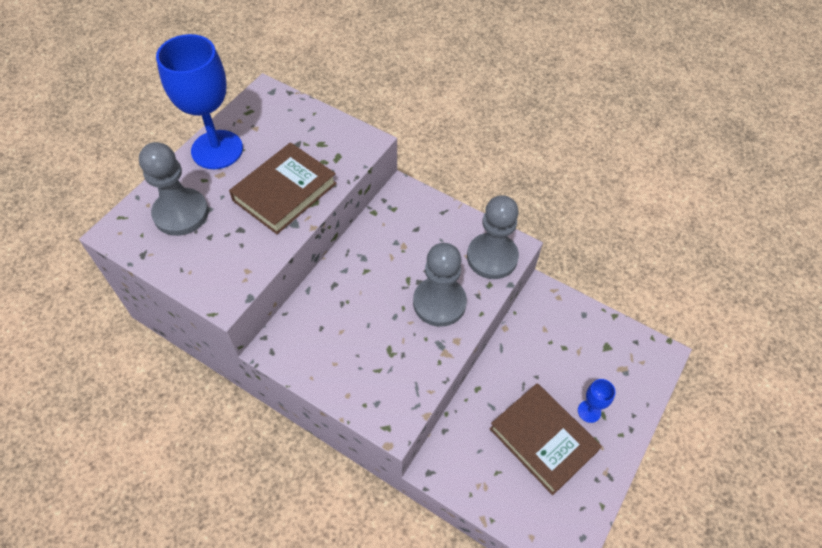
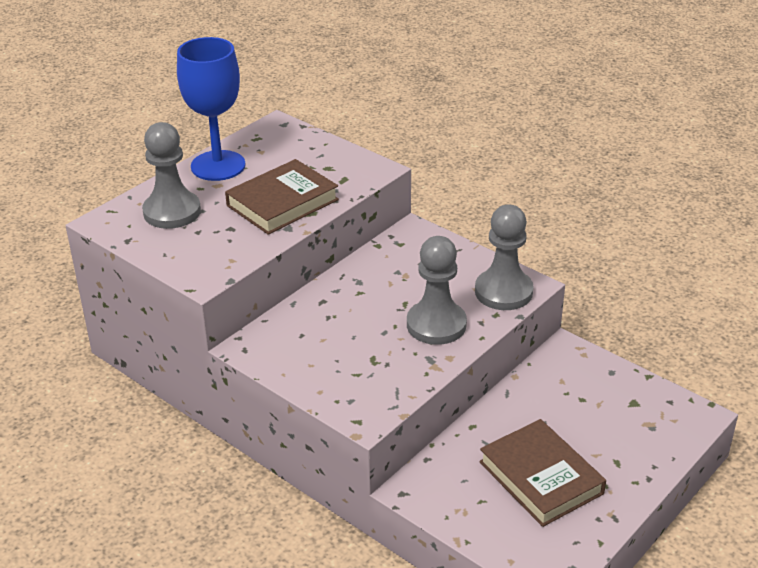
camera: 10 degrees right, 20 degrees down
(589, 411) = (601, 458): blue goblet -> none

